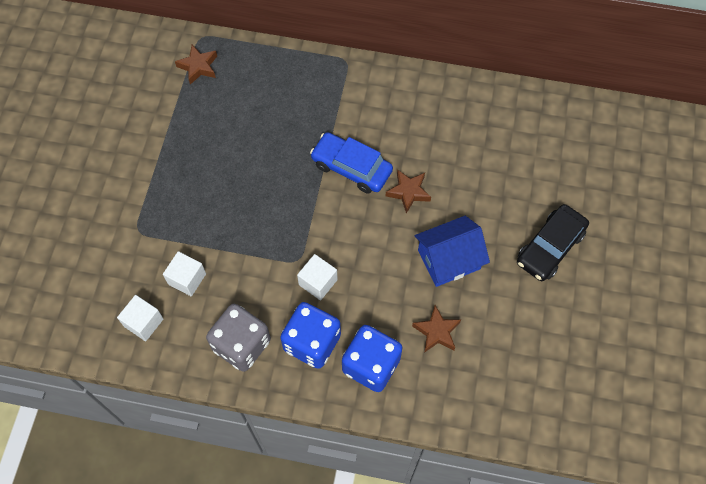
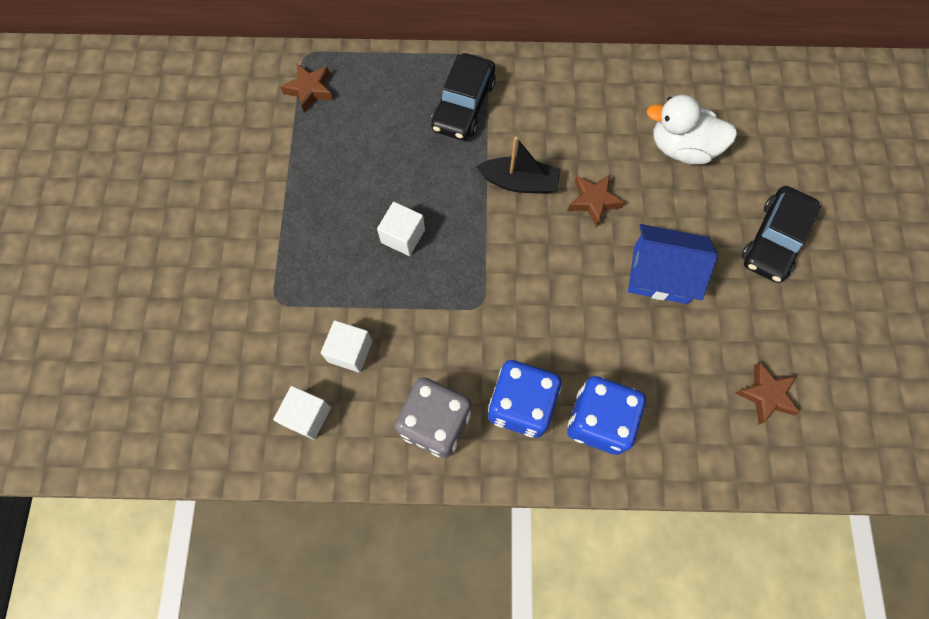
camera: 10 degrees left, 5 degrees up
(318, 282) = (511, 328): white cube -> white cube (403, 236)
(320, 98) = (463, 105): none -> black car
(351, 167) = (519, 182): blue car -> black boat
(436, 332) = (667, 365): brown star -> brown star (766, 395)
(449, 259) = (660, 274): blue house -> blue house turned 45 degrees clockwise
(492, 160) = (682, 148): none -> white duck

